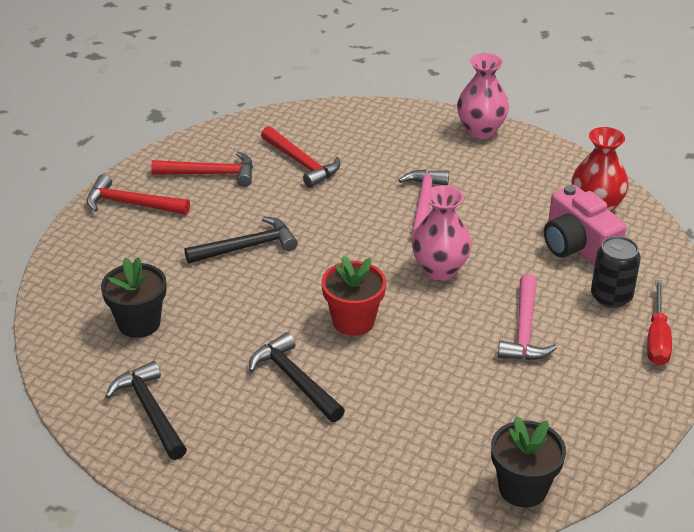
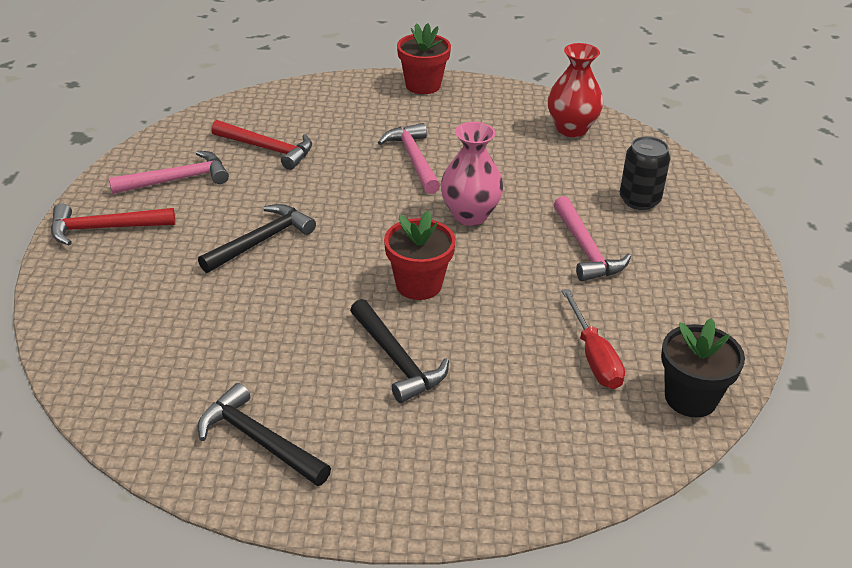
camera: 25 degrees left, 0 degrees up
(139, 323) = (188, 349): black flower pot -> none
(211, 174) = (177, 179): red hammer -> pink hammer
(294, 380) = (397, 360): black hammer -> black hammer turned 150 degrees counterclockwise
(480, 131) = (423, 85): pink vase -> red flower pot
(577, 246) = (579, 164): pink camera -> none
(657, 338) = (704, 226): red screwdriver -> red screwdriver (594, 357)

